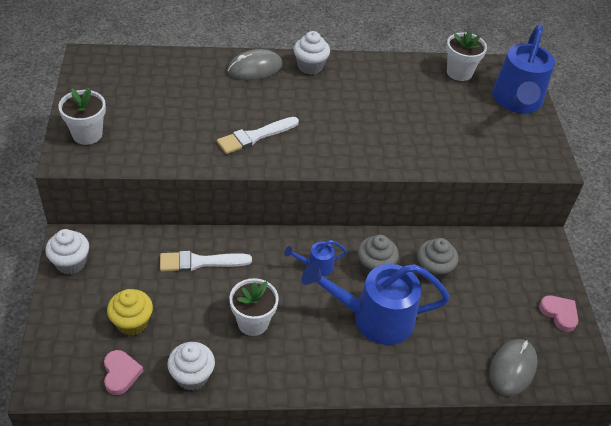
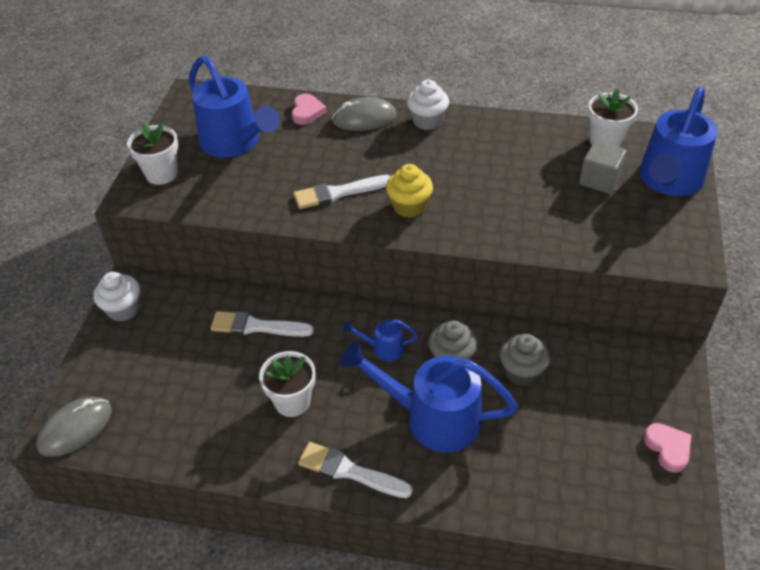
camera: 20 degrees right, 0 degrees up
(121, 373) = (134, 435): pink heart -> pink heart (307, 112)
(132, 322) = (164, 382): yellow cupcake -> yellow cupcake (409, 206)
(146, 100) = (235, 143): none -> blue watering can
(192, 376) = (207, 451): white cupcake -> none
(320, 373) = (350, 471): none -> white brush
(464, 105) = (599, 180): none -> grey cube
(512, 368) = (586, 506): grey mouse -> grey mouse (75, 428)

